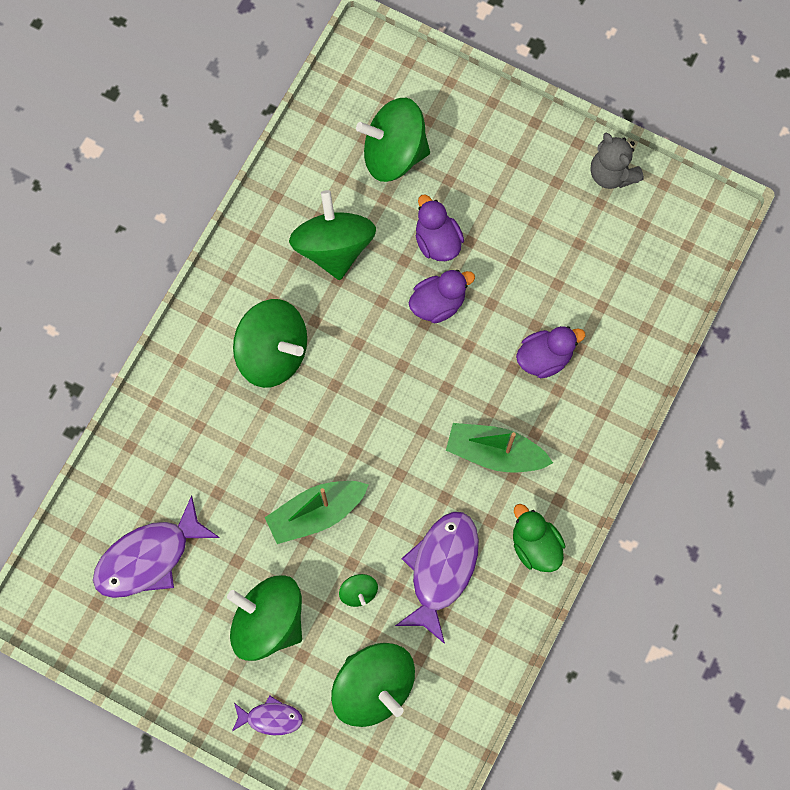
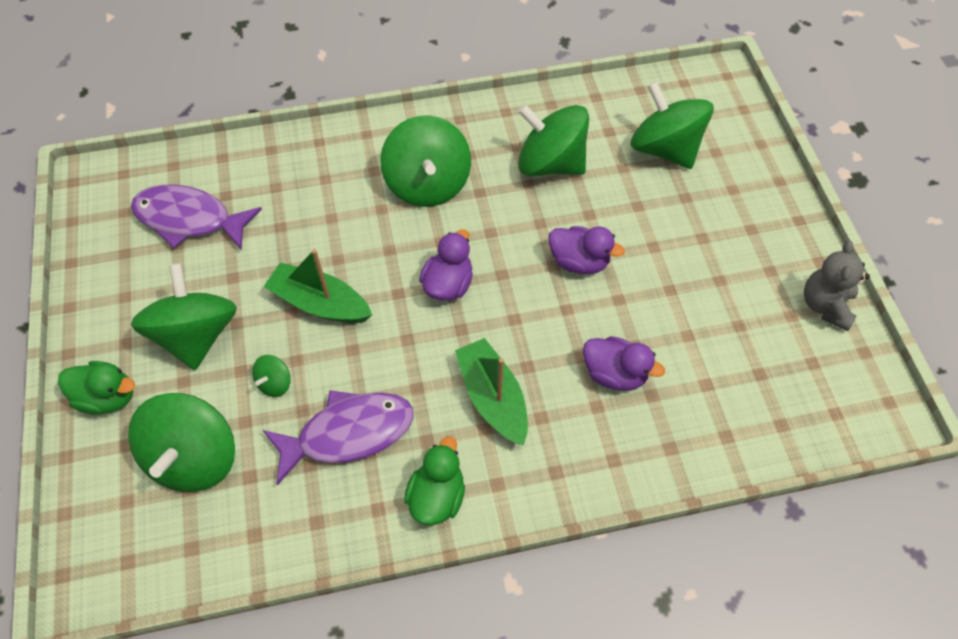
camera: 50 degrees right, 15 degrees down
(270, 718) = (108, 397): purple fish -> green duck
(334, 247) = (550, 163): green spinning top -> green spinning top turned 105 degrees counterclockwise
(437, 241) = (628, 225): purple duck -> purple duck (448, 284)

